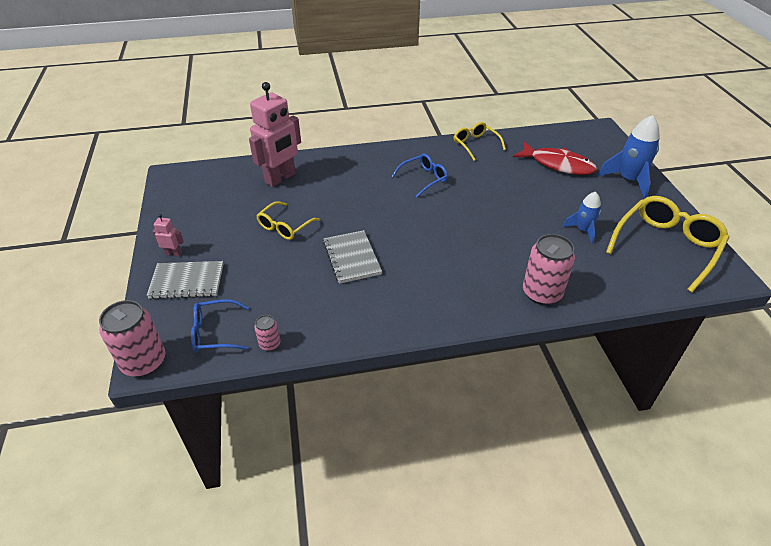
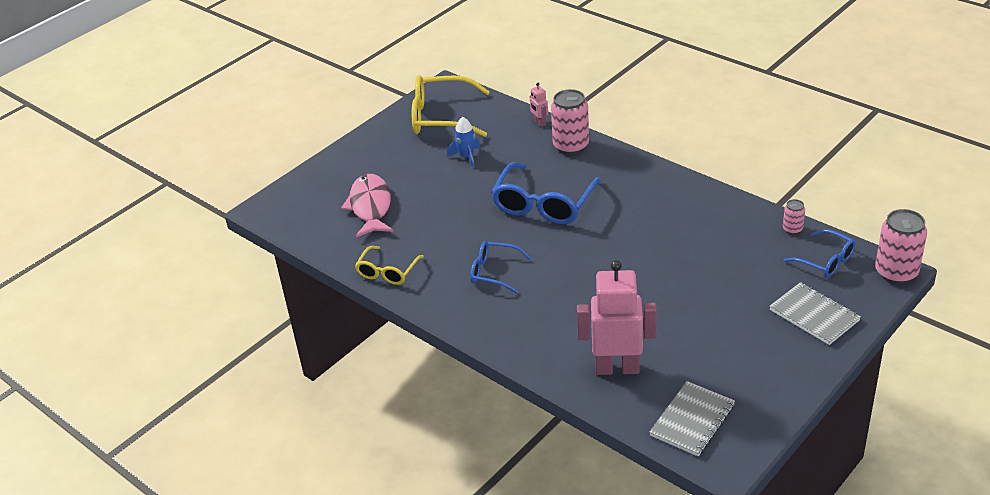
camera: 125 degrees left, 5 degrees down
(173, 253) = (804, 351): pink robot -> pink robot (539, 123)
(285, 226) = (678, 310): yellow glasses -> none
(352, 258) = (659, 247): grey notebook -> grey notebook (692, 420)
(472, 234) = (544, 204): none -> blue glasses
(558, 164) = (370, 207): red fish -> pink fish
(628, 180) = (355, 162): blue rocket -> none

